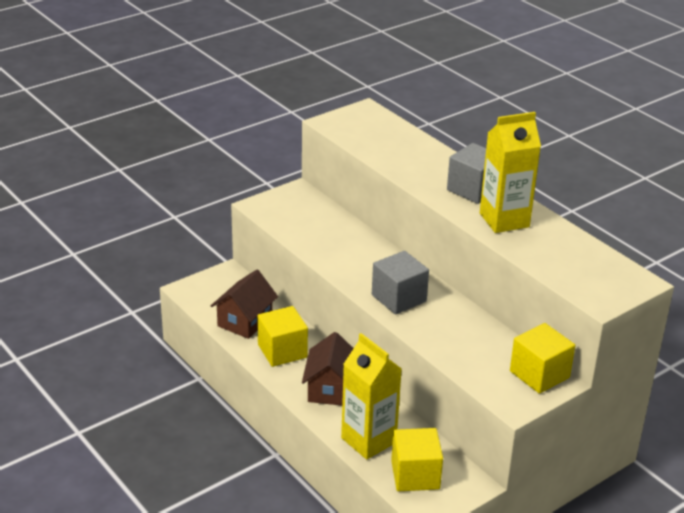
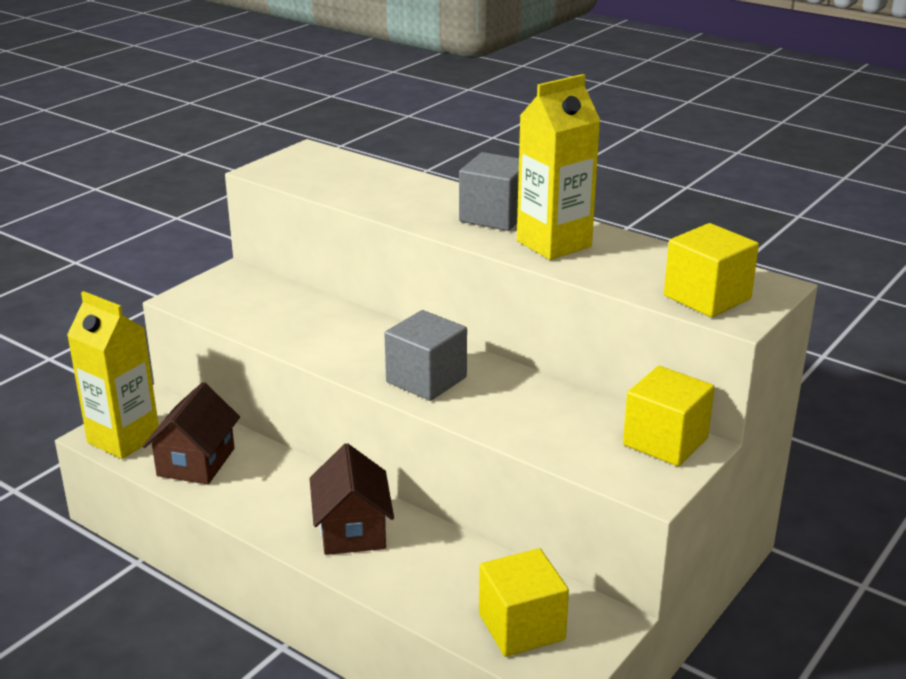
camera: 15 degrees left, 5 degrees down
(282, 351) = (264, 492): yellow cube -> yellow cube (707, 297)
(368, 440) = (434, 591): yellow carton -> yellow carton (123, 439)

